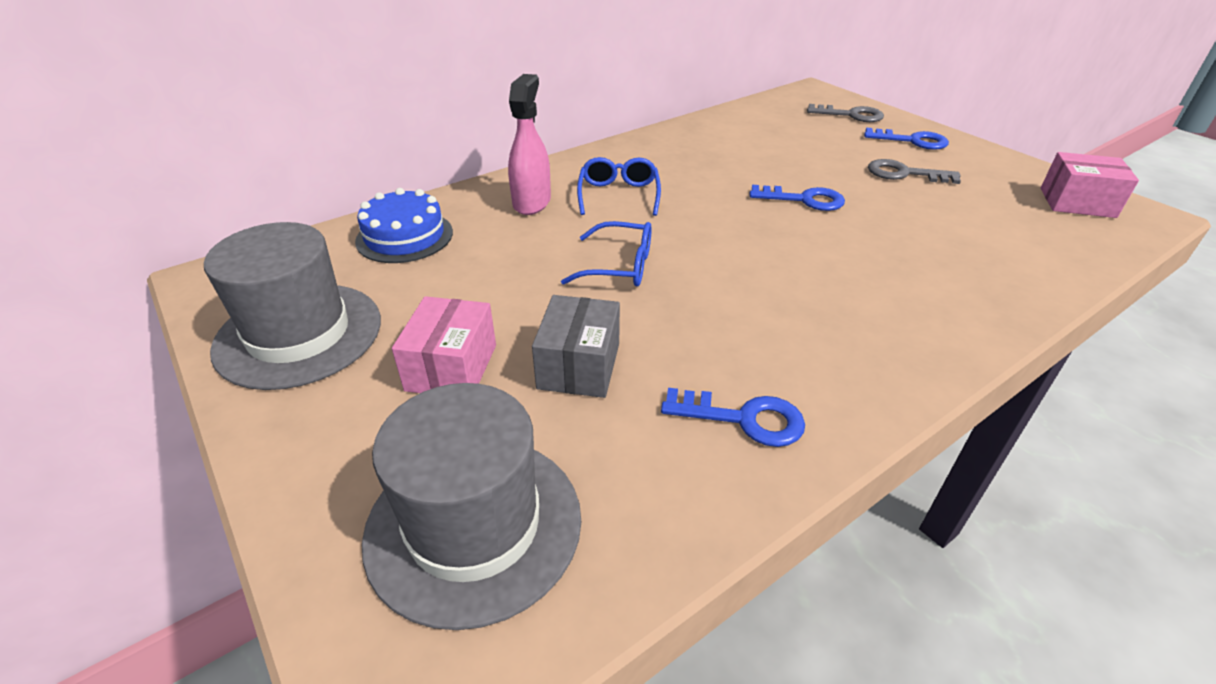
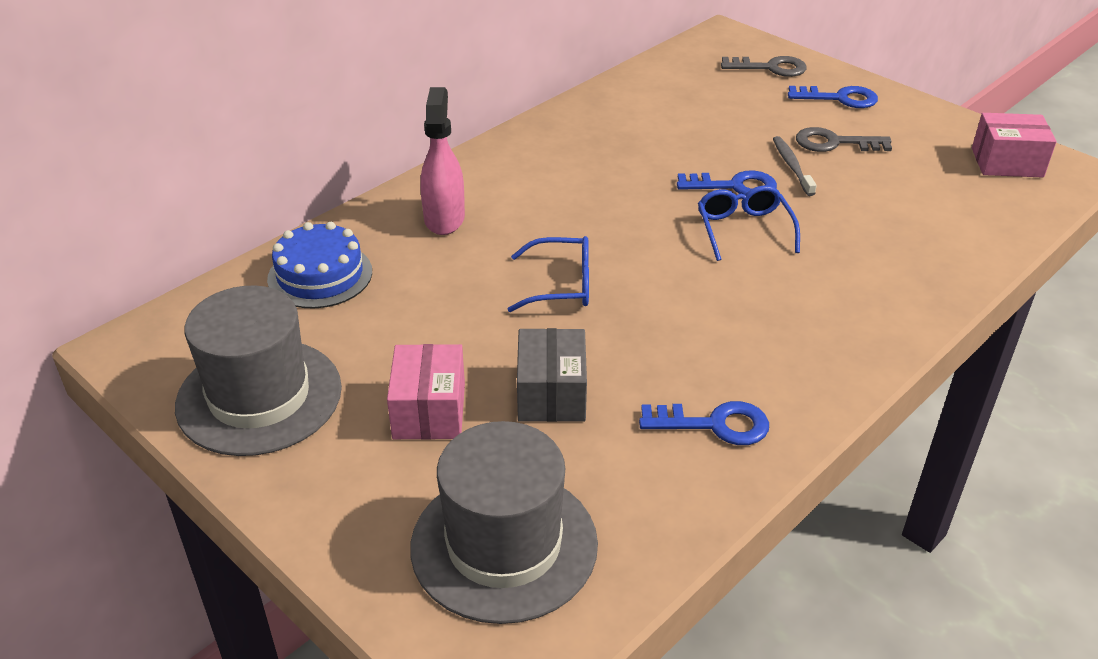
camera: 10 degrees left, 0 degrees up
(618, 195) = (537, 199): blue glasses -> blue glasses (743, 229)
(861, 188) = (792, 166): none -> grey toothbrush

